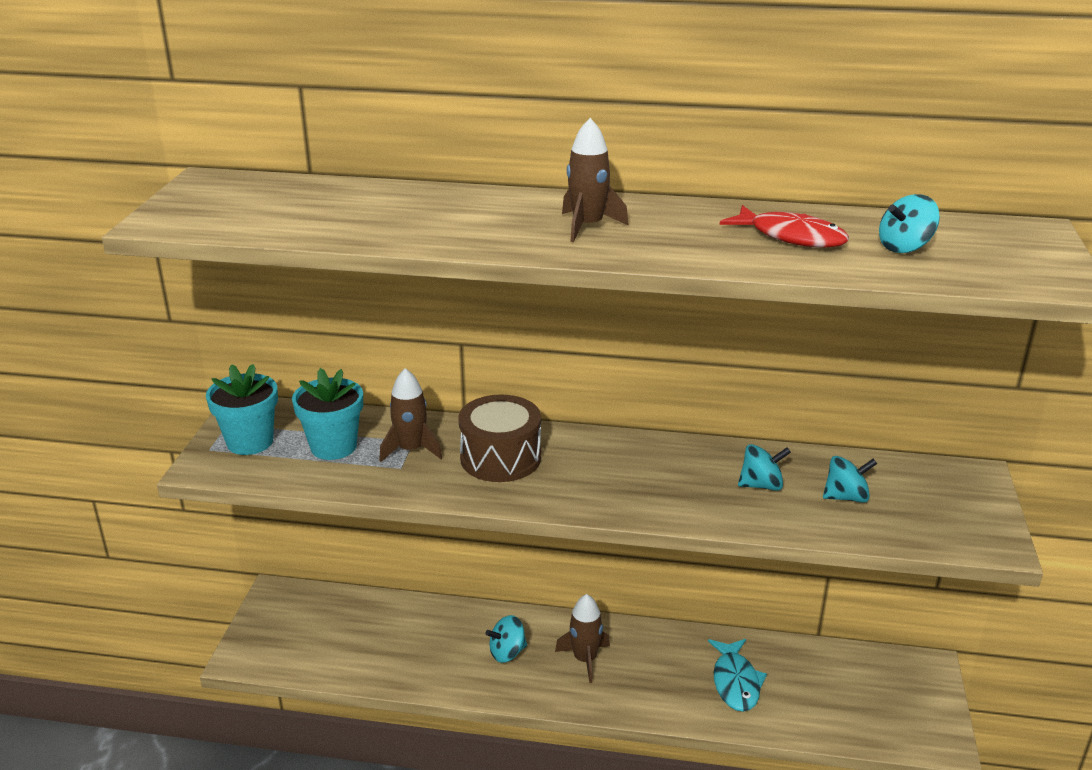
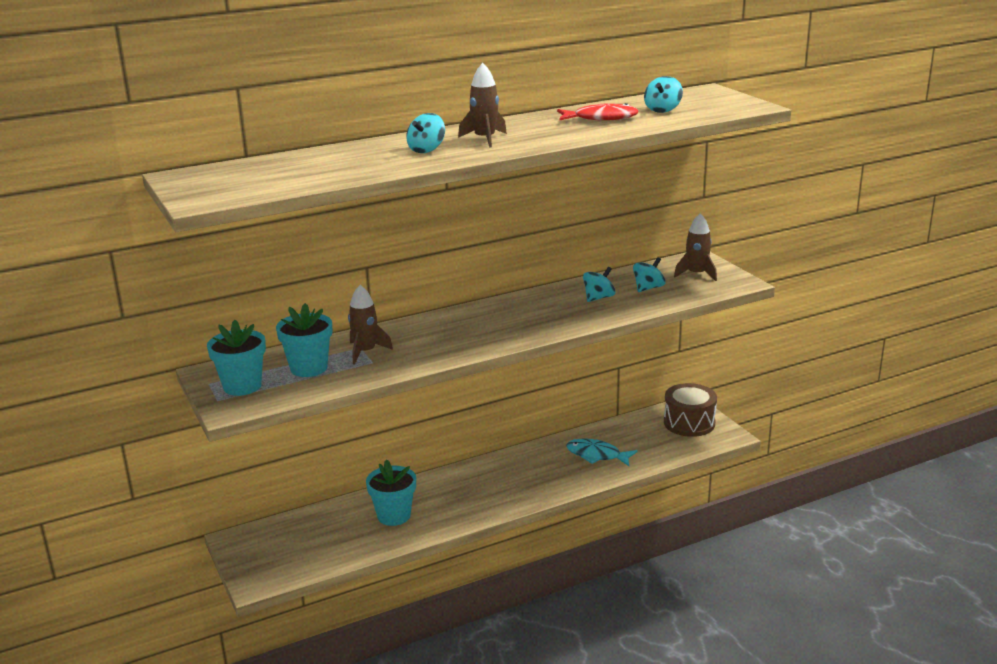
camera: 35 degrees left, 5 degrees down
(439, 646) = (394, 516): none -> turquoise flower pot
(500, 458) = (430, 336): brown drum -> brown drum (689, 423)
(507, 652) = (444, 500): turquoise spinning top -> turquoise spinning top (426, 150)
(584, 659) = (497, 482): brown rocket -> brown rocket (696, 274)
(735, 682) = (597, 455): turquoise fish -> turquoise fish turned 150 degrees clockwise

